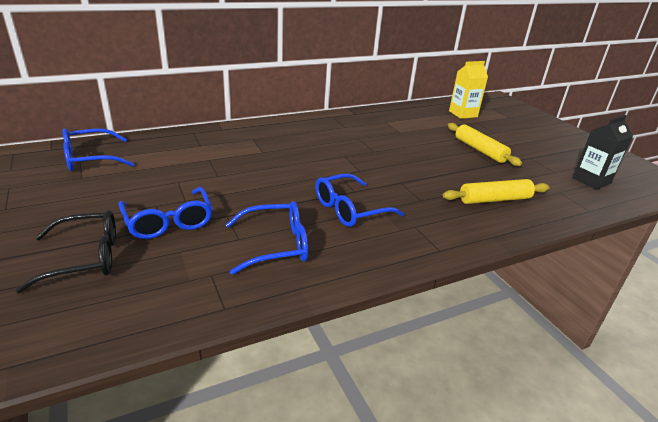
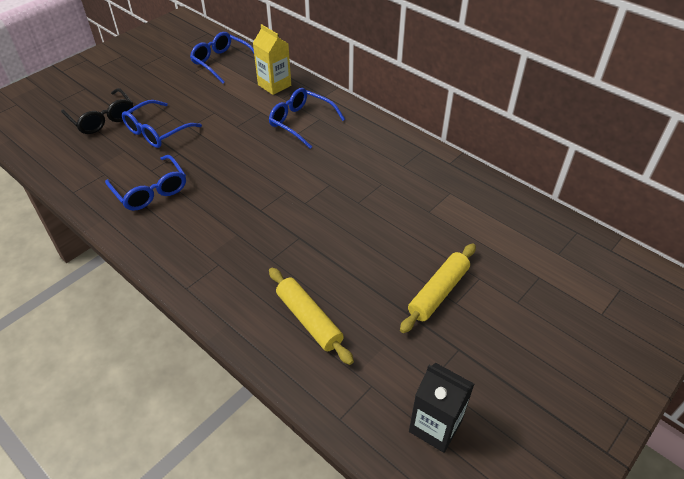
camera: 70 degrees right, 15 degrees up
(350, 209) = (225, 215): blue glasses -> blue glasses (301, 122)
(463, 114) = (556, 259): yellow carton -> yellow carton (274, 85)

